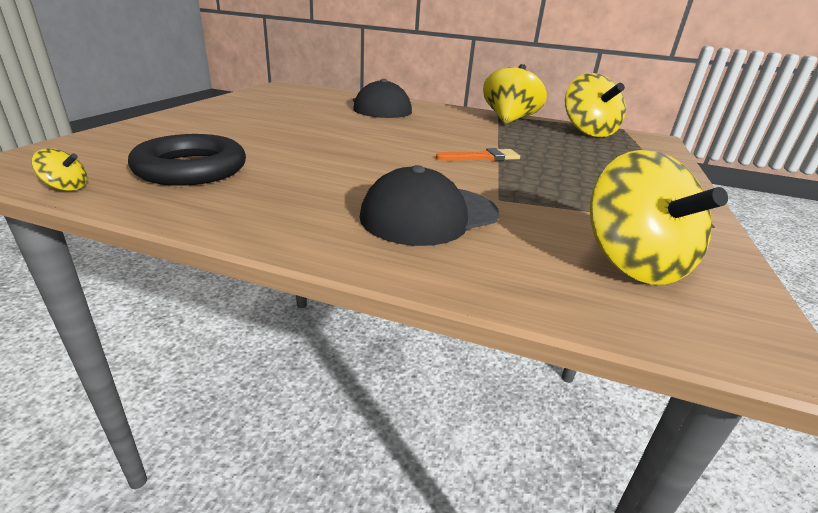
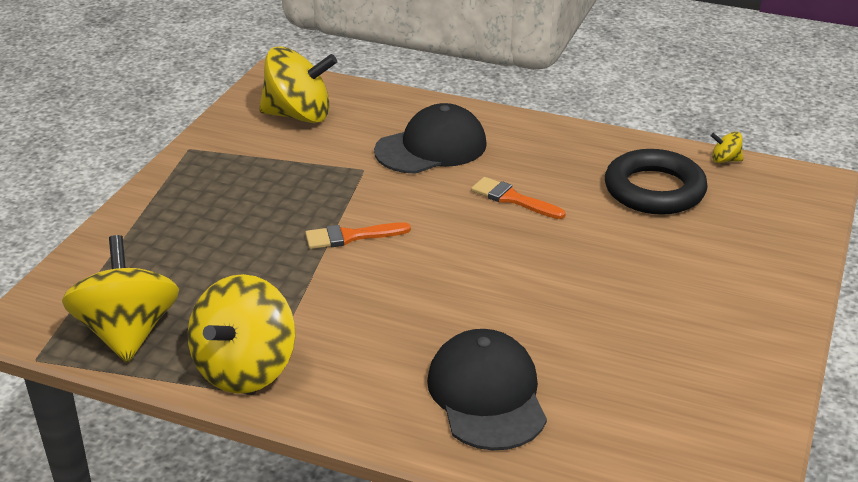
camera: 175 degrees left, 5 degrees up
(342, 170) = (512, 199): none -> orange brush
(632, 263) = (299, 116): yellow spinning top -> yellow spinning top turned 105 degrees clockwise

